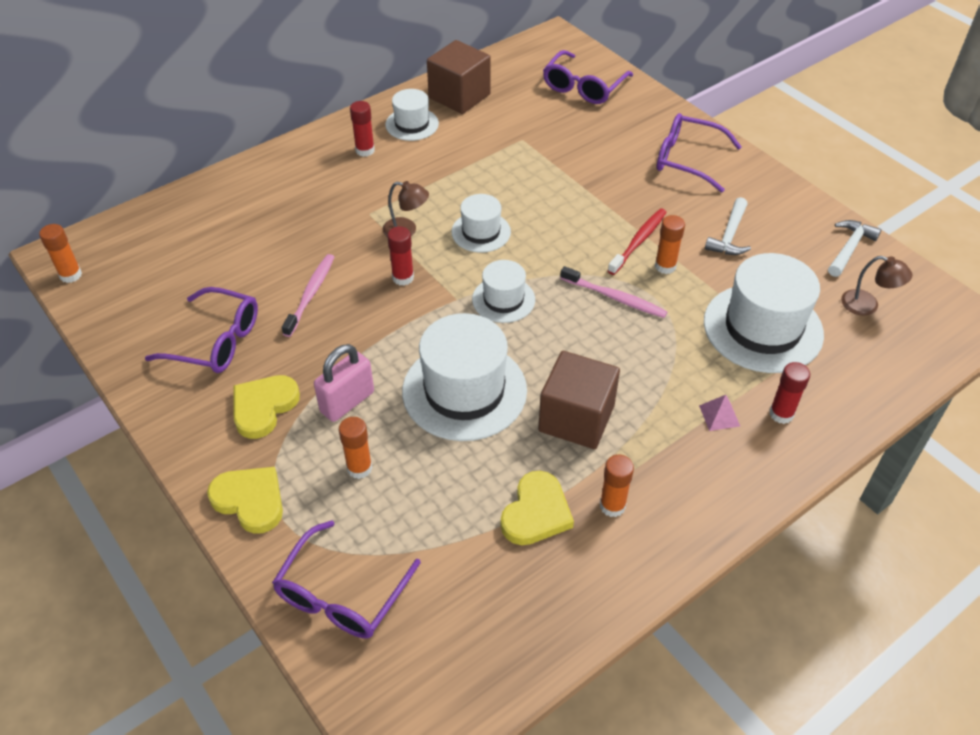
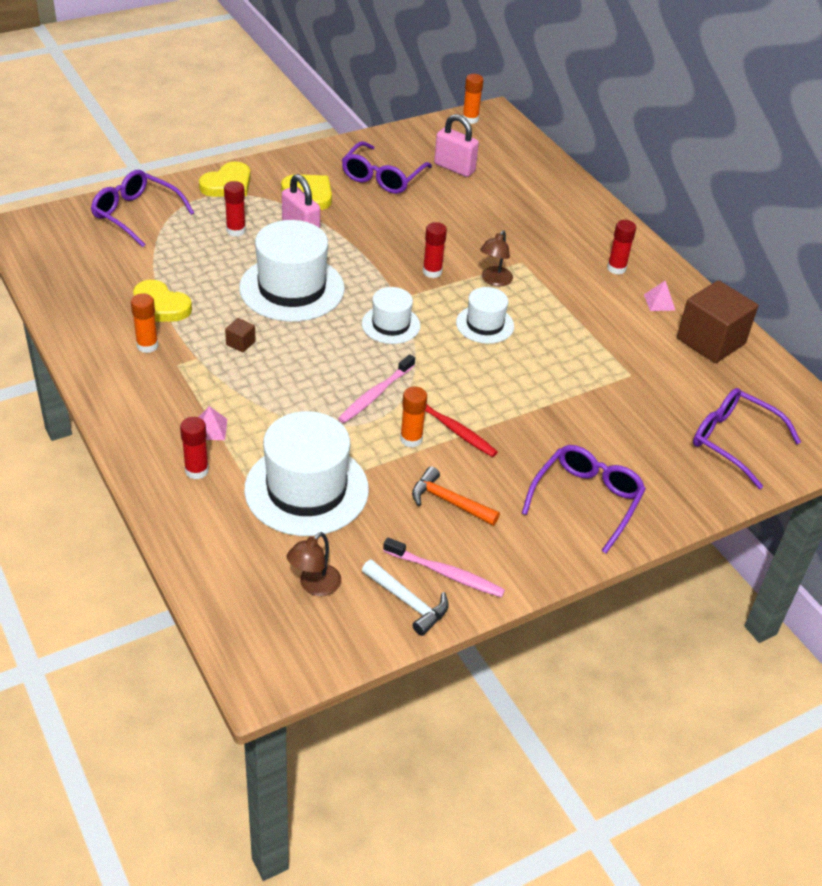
camera: 95 degrees right, 5 degrees down
(188, 279) = (454, 168): none -> pink padlock
(311, 294) = (423, 223): pink toothbrush -> pink toothbrush (446, 573)
(359, 468) = (236, 231): orange glue stick -> red glue stick
(412, 124) = (659, 302): white hat -> pink pyramid
(576, 418) = (240, 343): brown cube -> brown cube, size x0.41
(729, 235) = (449, 502): white hammer -> orange hammer

